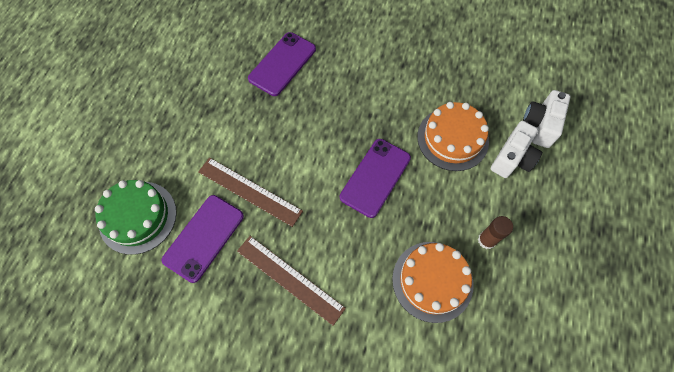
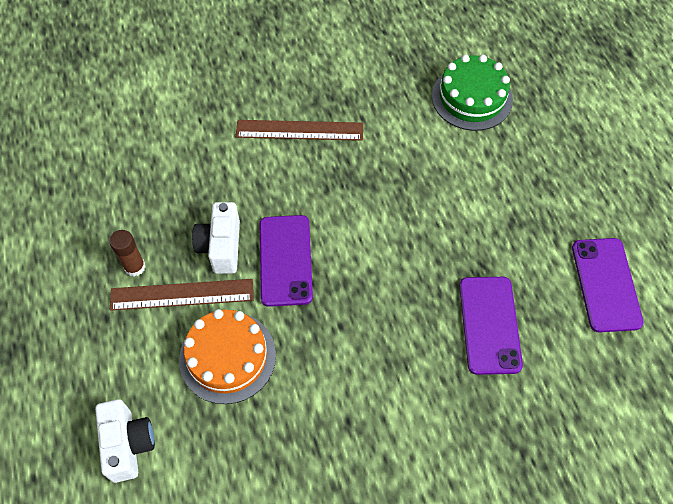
camera: 145 degrees right, 5 degrees down
(204, 238) = (400, 116): purple phone -> purple phone (606, 284)
(249, 191) = (397, 174): brown ruler -> brown ruler (182, 294)
(432, 281) = (170, 200): orange cake -> none
(512, 158) = (145, 375): white camera -> white camera (221, 247)

